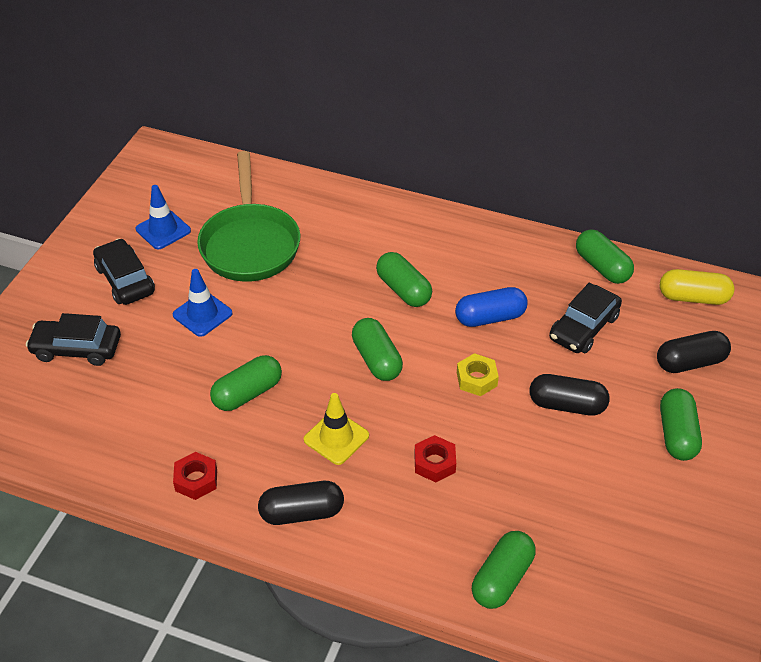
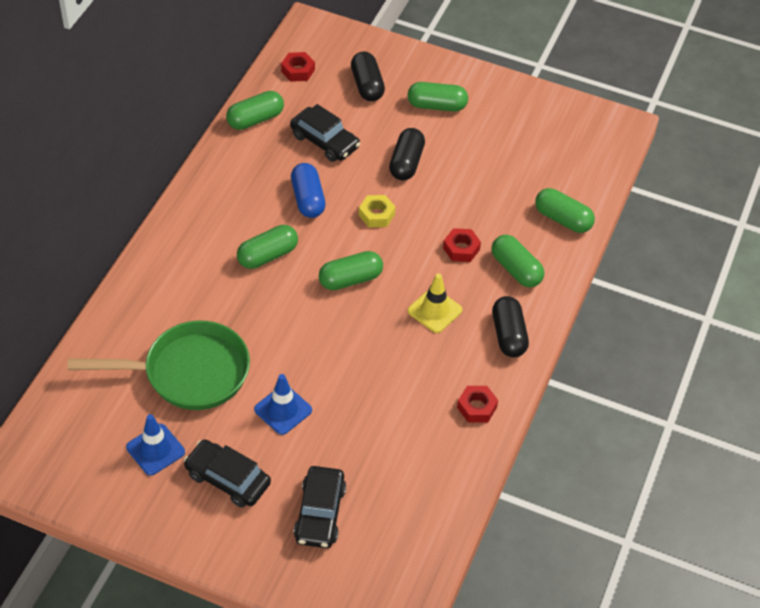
camera: 90 degrees left, 5 degrees up
(125, 280) = (227, 479): black car -> black car turned 60 degrees clockwise
(247, 393) = (384, 372): green capsule -> green capsule (516, 269)
(693, 297) = (298, 70): yellow capsule -> red nut

